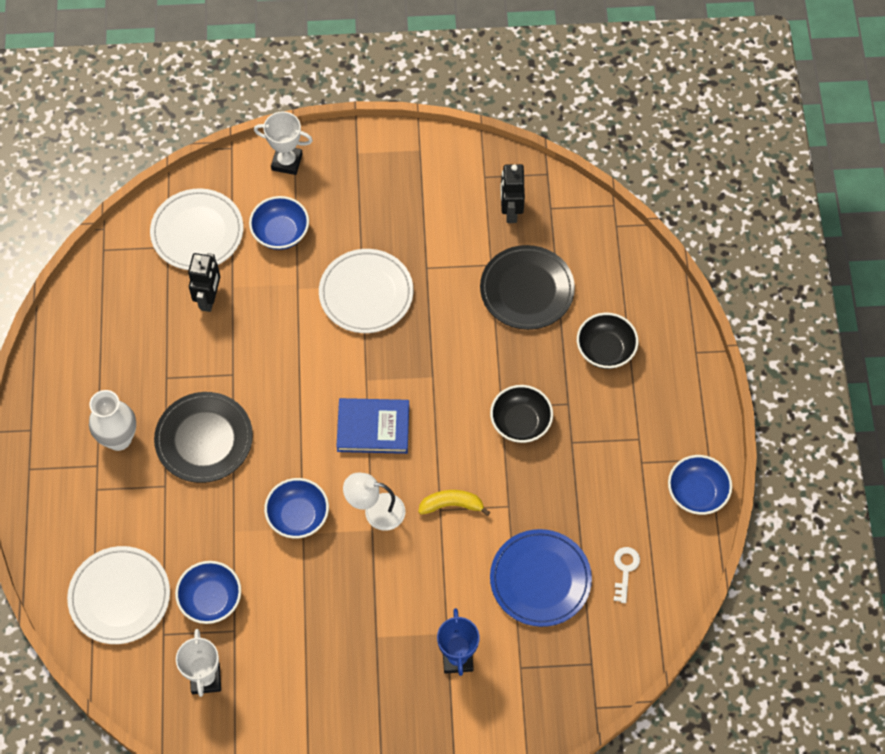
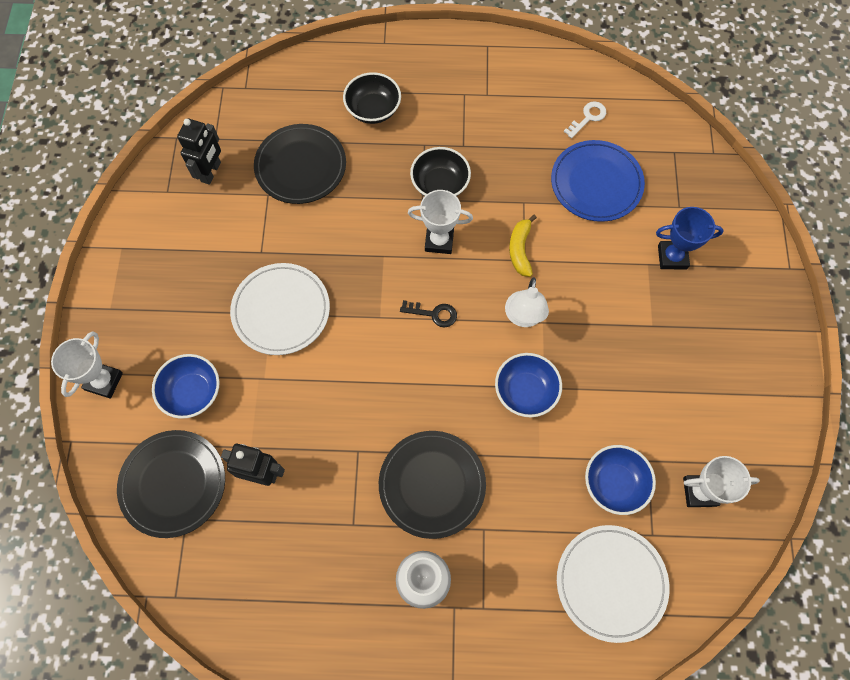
camera: 85 degrees left, 5 degrees up
(197, 232) = (173, 484): white plate -> black plate
(373, 428) = (434, 314): blue book -> black key
(454, 427) = (439, 241): none -> white trophy
(510, 211) = (211, 172): black robot -> black robot turned 75 degrees counterclockwise
(625, 570) = (588, 118): white key -> white key turned 120 degrees clockwise
(697, 493) = (518, 58): blue bowl -> none

